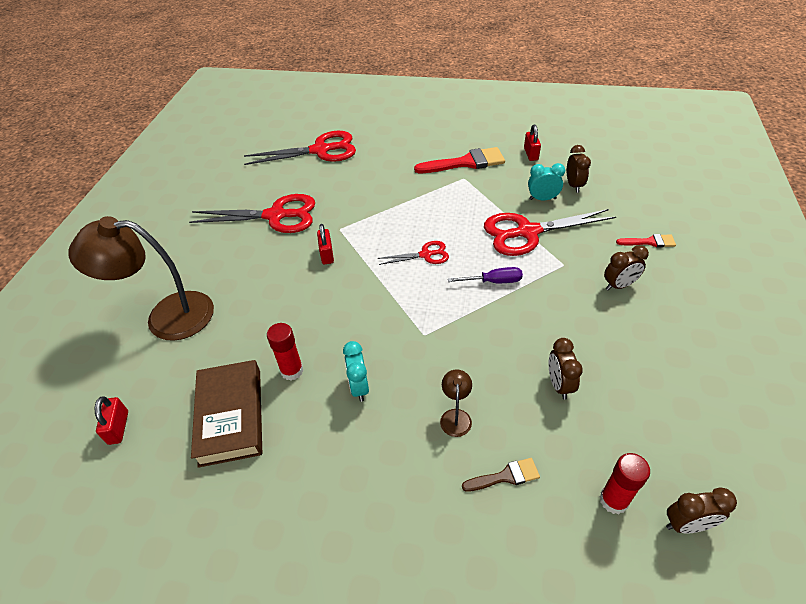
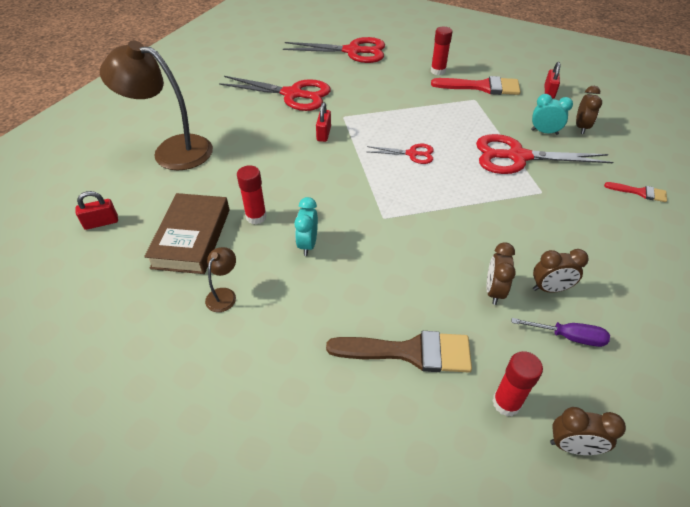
camera: 15 degrees right, 0 degrees up
(118, 427) = (101, 222): red padlock -> red padlock turned 60 degrees clockwise
(416, 154) = (438, 71): none -> red glue stick
(455, 416) = (384, 290): brown lamp -> brown lamp (224, 294)
(494, 281) = (467, 190): purple screwdriver -> purple screwdriver (568, 337)
(505, 476) = (409, 352): brown brush -> brown brush, size x1.89
(619, 285) = (591, 222): brown clock -> brown clock (550, 288)

